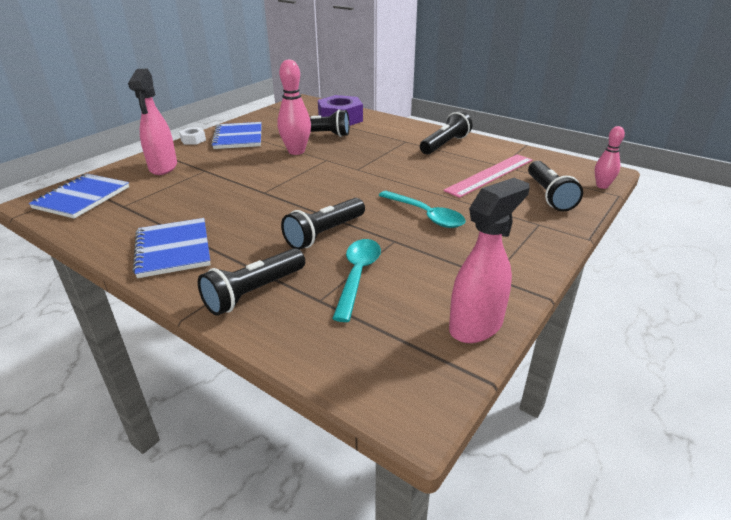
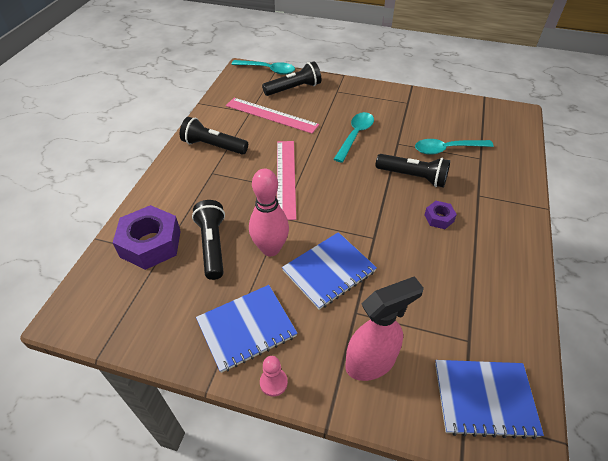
camera: 110 degrees left, 15 degrees up
(173, 249) = (496, 253): blue notebook -> blue notebook (329, 271)
(193, 140) = (273, 382): white nut -> pink pawn
(251, 231) = (439, 218): none -> purple nut
(254, 292) = (498, 187): black flashlight -> none
(376, 168) = (286, 178): none -> pink ruler
(476, 326) = (452, 103): pink spray bottle -> none
(602, 186) = (268, 70): pink bowling pin -> turquoise spoon

